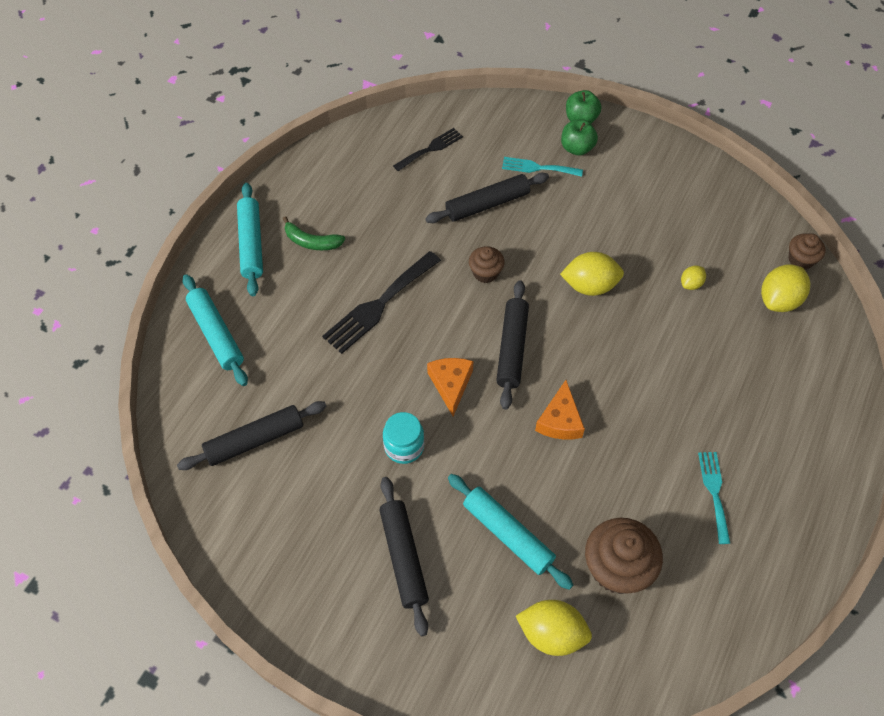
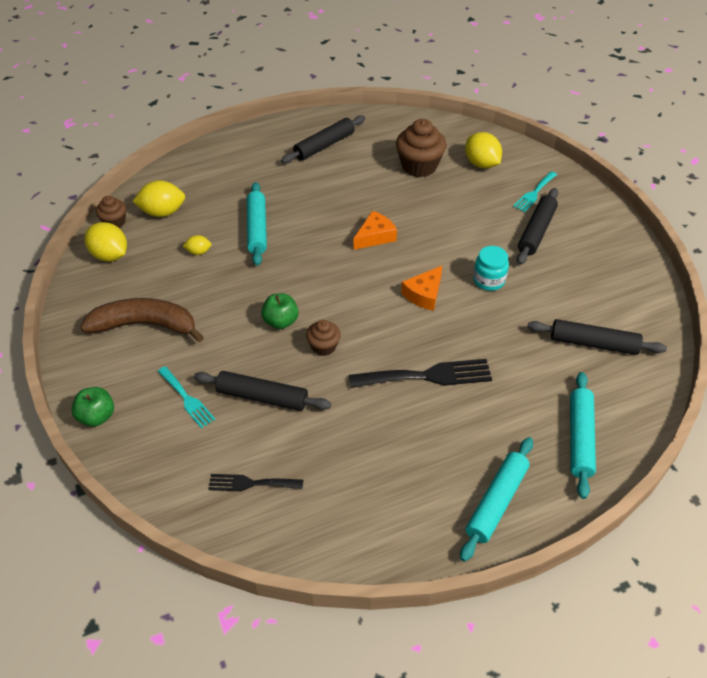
camera: 140 degrees left, 10 degrees down
(312, 242) = (439, 466): green banana -> none
(507, 534) = (464, 208): turquoise rolling pin -> turquoise rolling pin (257, 229)
(512, 348) = (360, 289): black rolling pin -> black rolling pin (324, 145)
(577, 148) = (136, 393): green apple -> green apple (281, 321)
(589, 286) = (263, 292): yellow lemon -> yellow lemon (110, 255)
(640, 195) = (145, 325): none -> brown banana
(714, 492) = (330, 163): turquoise fork -> turquoise fork (534, 193)

